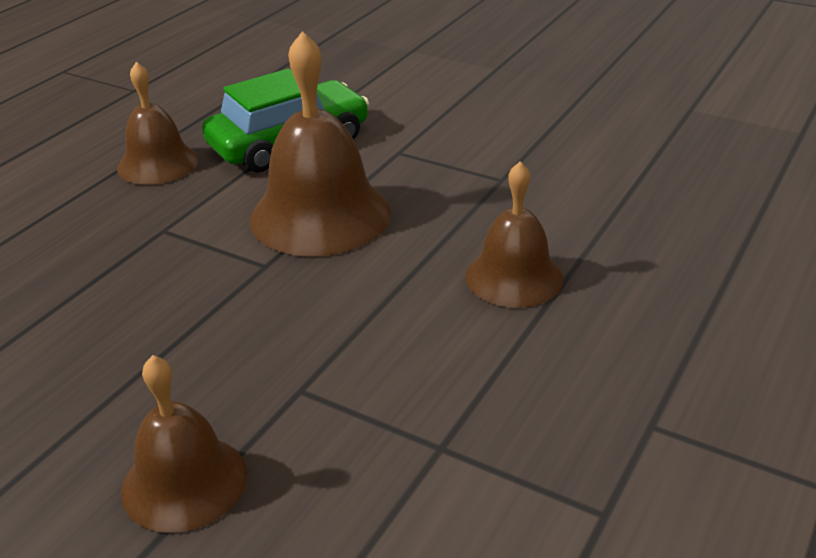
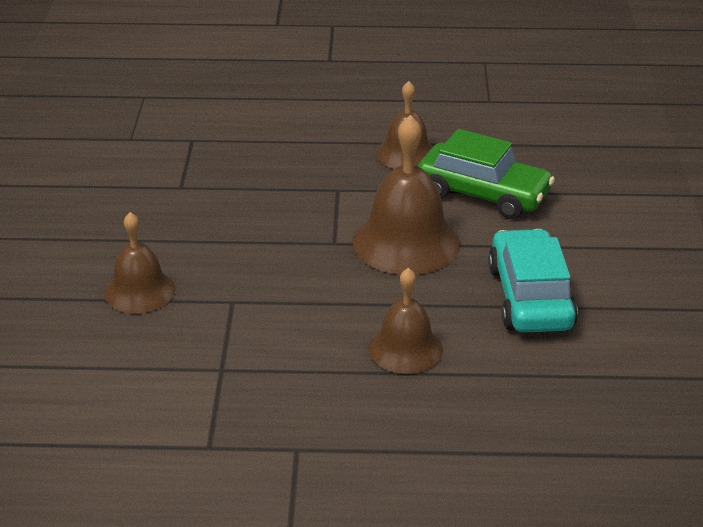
camera: 60 degrees right, 0 degrees up
(489, 173) = (529, 297): none -> turquoise car

